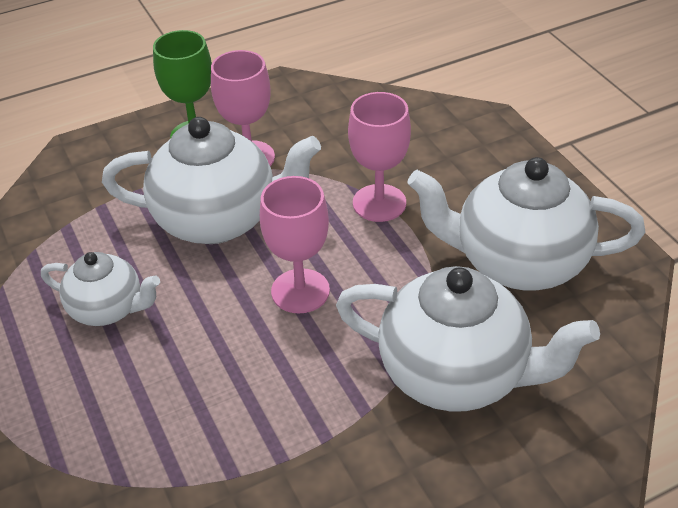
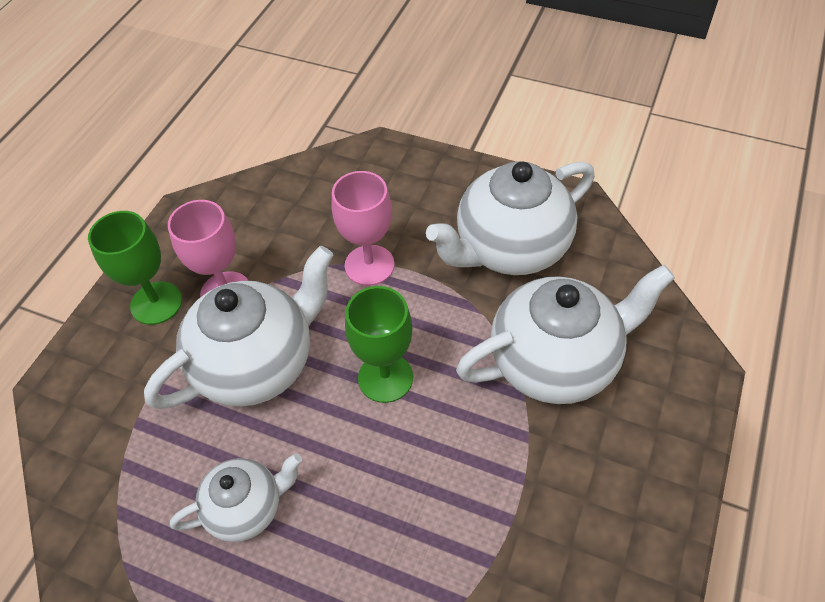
camera: 40 degrees left, 10 degrees up
(300, 291) = (385, 378): pink goblet -> green goblet

